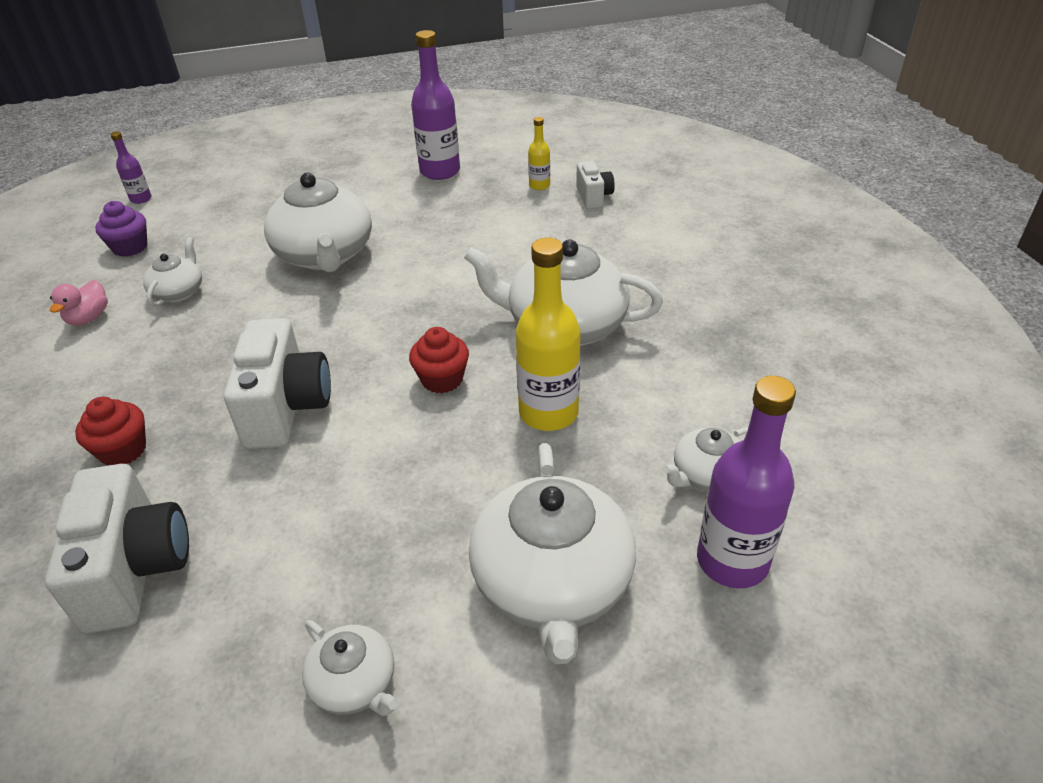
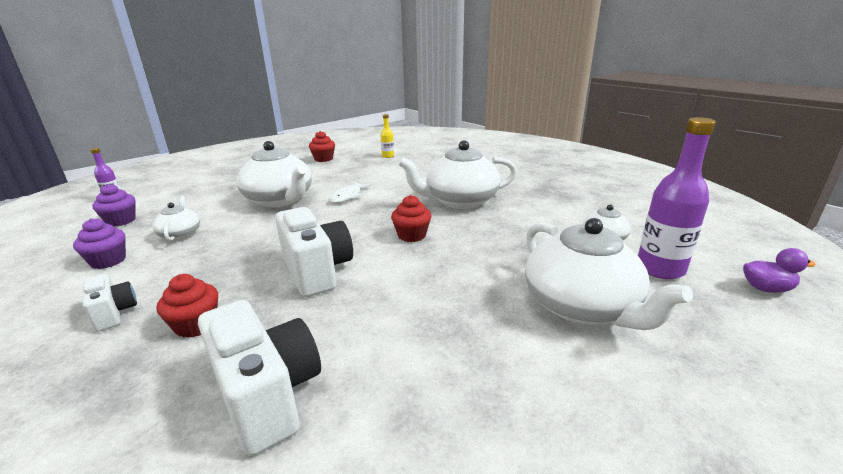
camera: 25 degrees left, 15 degrees down
(89, 318) = (108, 261): pink duck -> purple cupcake
(355, 683) = (517, 403): white teapot -> none
(415, 271) = (347, 196): none -> white fish
(440, 171) = (323, 159): purple bottle -> red cupcake
(548, 413) = (491, 235): yellow bottle -> none
(593, 197) = (422, 156): white camera -> white camera (114, 313)
(857, 656) = (766, 288): none -> purple duck

